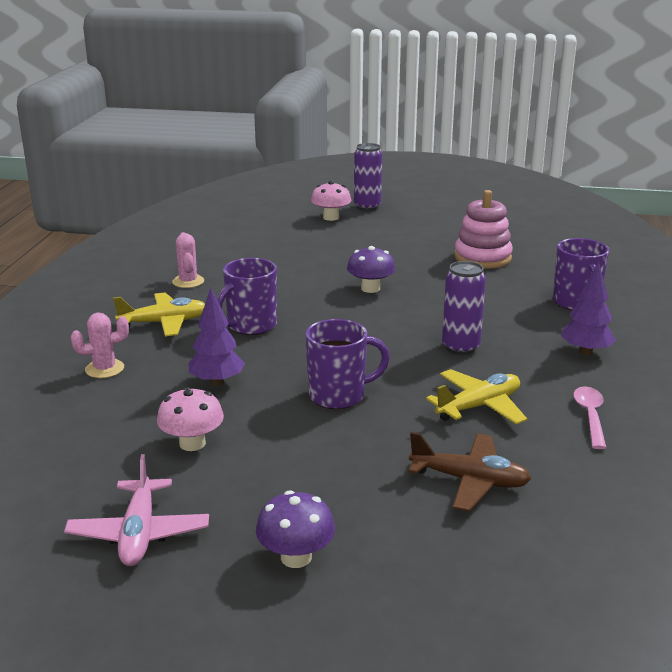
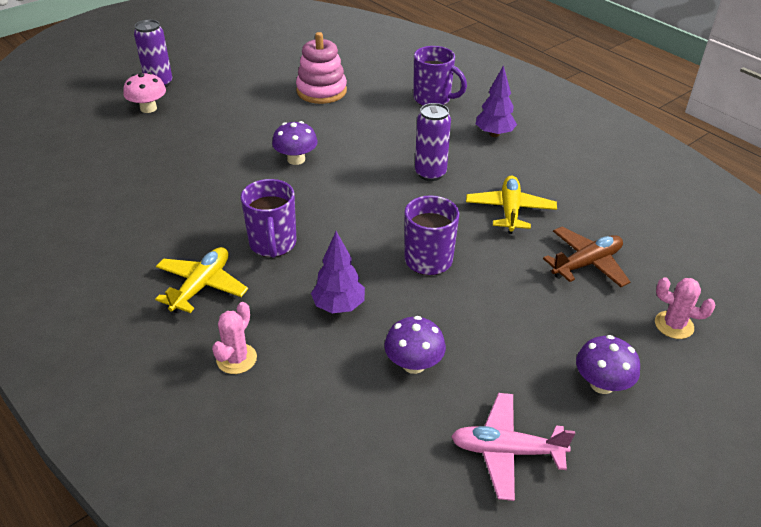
camera: 50 degrees left, 15 degrees up
(139, 533) = (506, 451): pink plane -> pink plane turned 150 degrees clockwise
(188, 281) = (145, 236): pink cactus -> pink cactus (674, 325)
(192, 443) = (413, 364): pink mushroom -> purple mushroom
(590, 416) = (565, 178): pink spoon -> none

